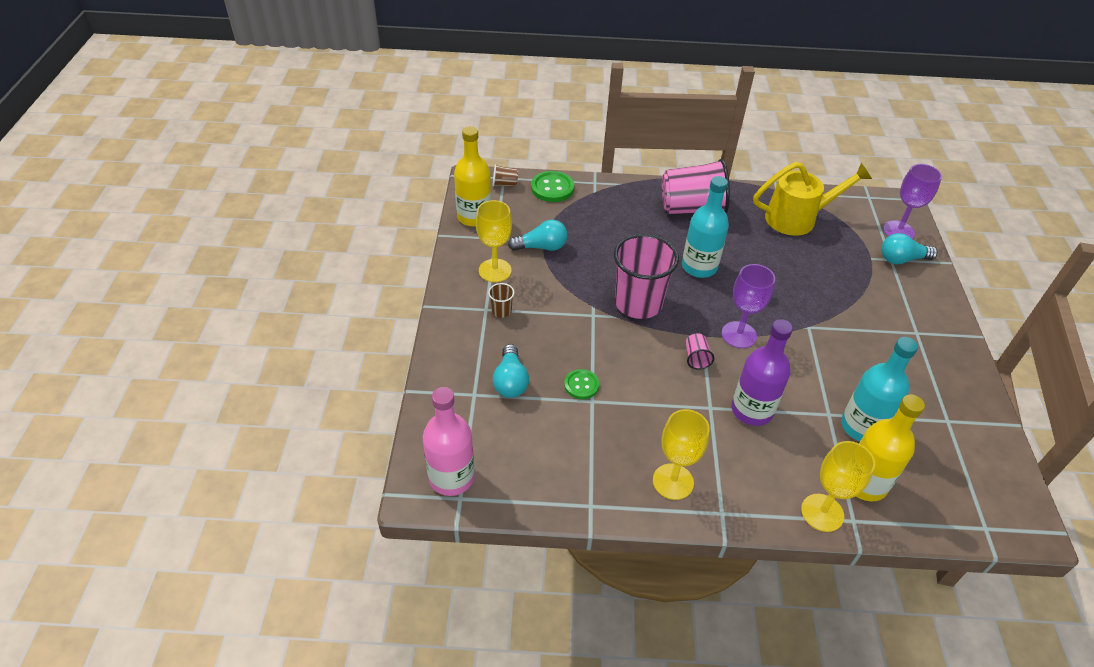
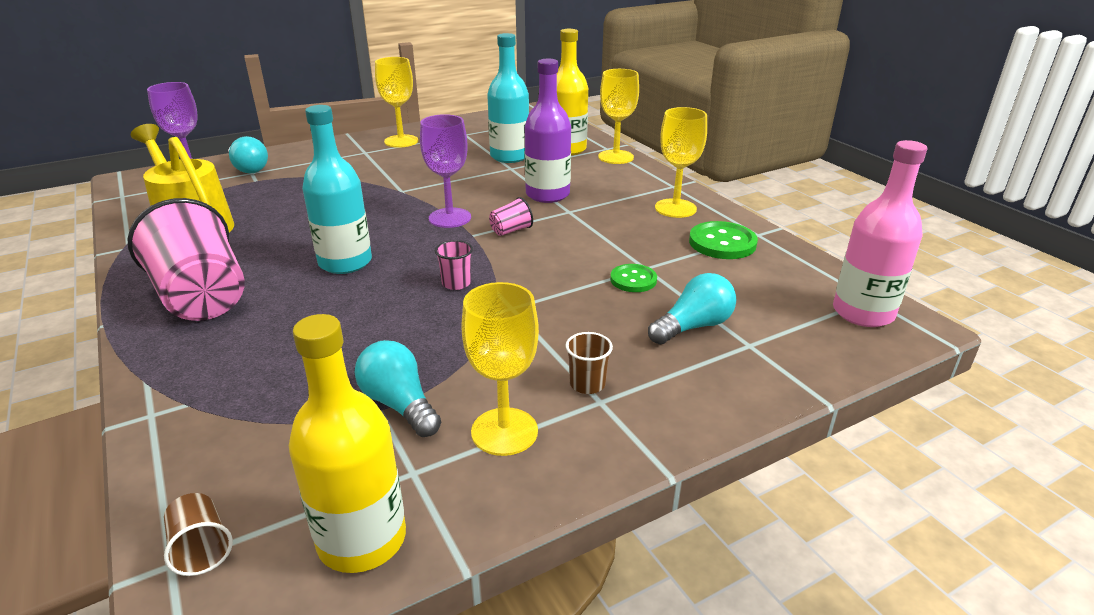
camera: 120 degrees left, 15 degrees down
(552, 188) = (192, 463): green button -> green button (722, 243)
(638, 303) = (456, 283): pink cup -> pink cup, size x0.41
(940, 365) = (401, 141): none -> yellow goblet

